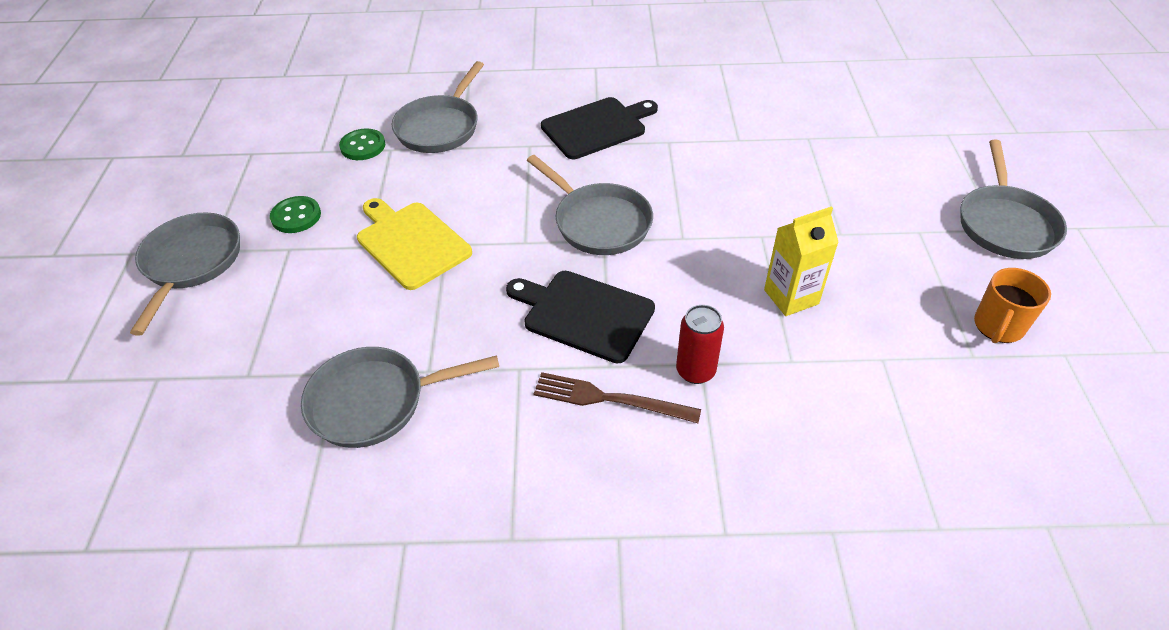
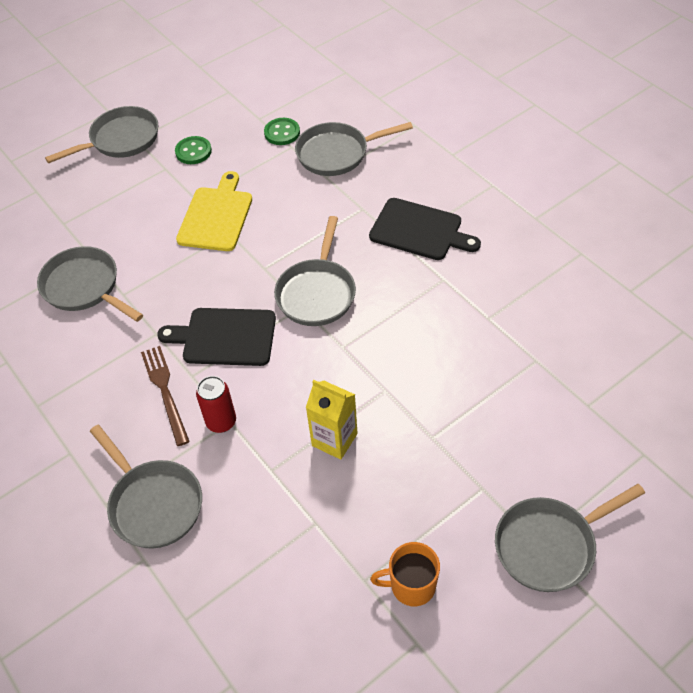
camera: 55 degrees right, 5 degrees up
(584, 314) = (225, 337): black cutting board -> black cutting board turned 75 degrees counterclockwise
(760, 484) = (153, 503): none -> grey pan

